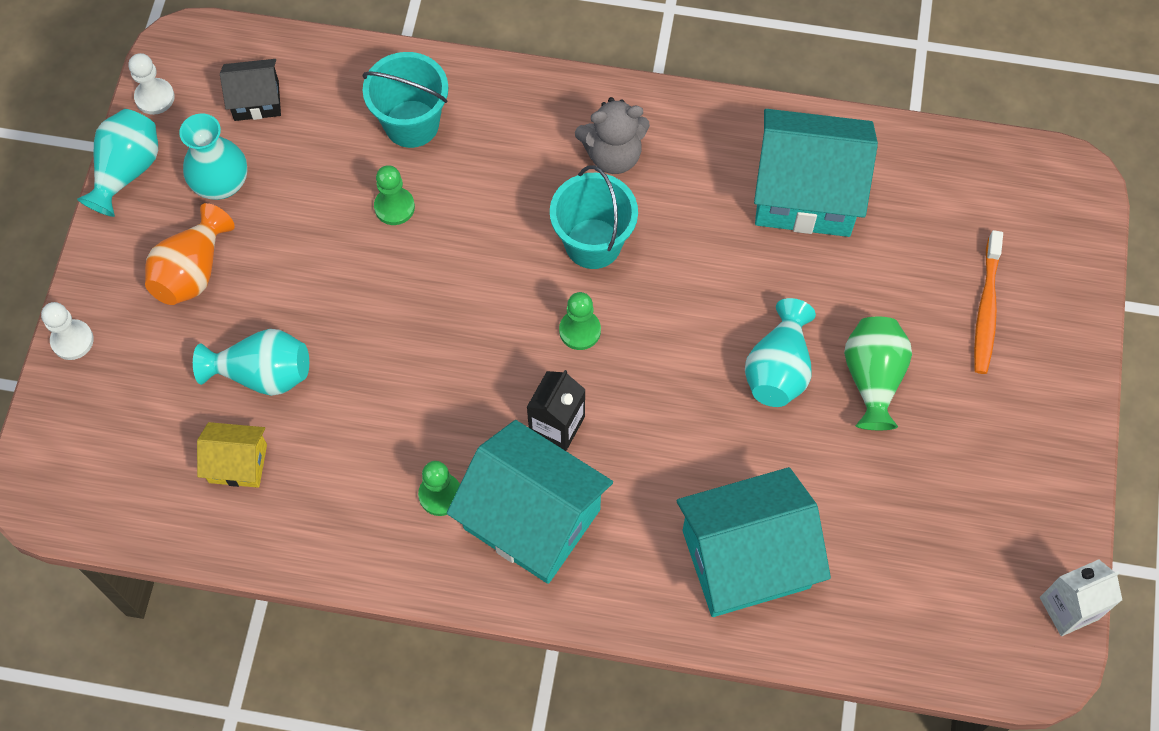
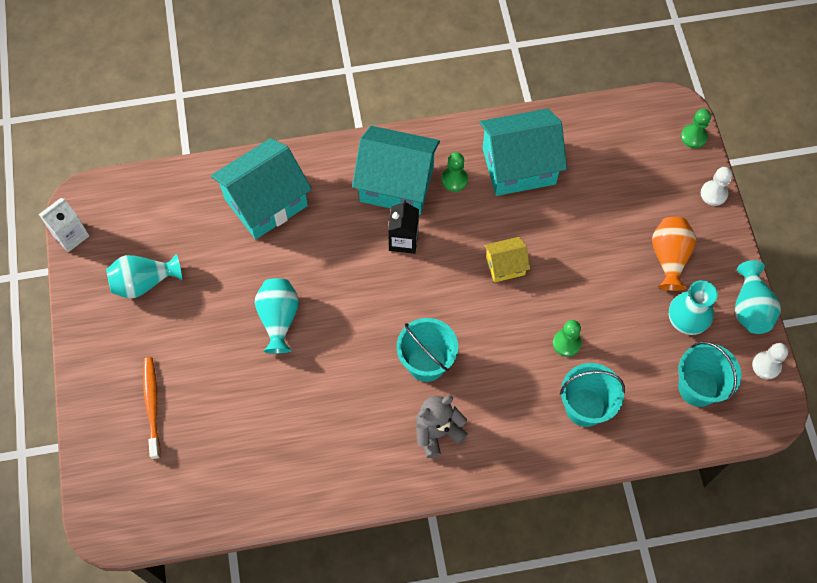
camera: 160 degrees right, 0 degrees up
(238, 463) = (577, 159): yellow house -> yellow house (505, 266)
(256, 100) = (698, 387): black house -> turquoise bucket
(263, 374) = (591, 212): turquoise vase -> turquoise vase (144, 282)
(580, 331) = (412, 302): green pawn -> green pawn (693, 137)
(806, 194) = (295, 449): turquoise house -> turquoise house (518, 166)
(872, 379) = (217, 333): green vase -> none

